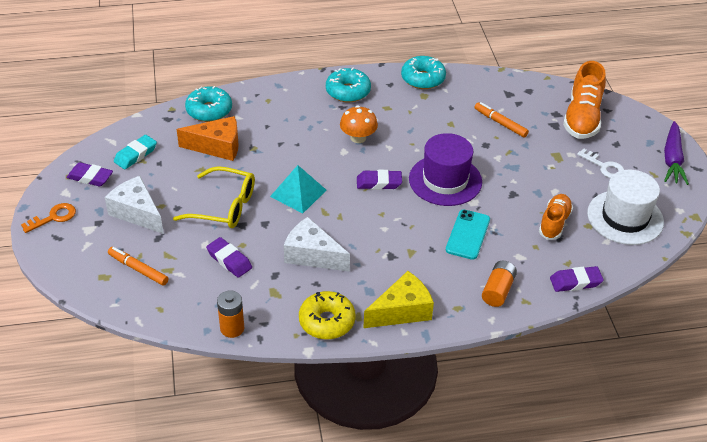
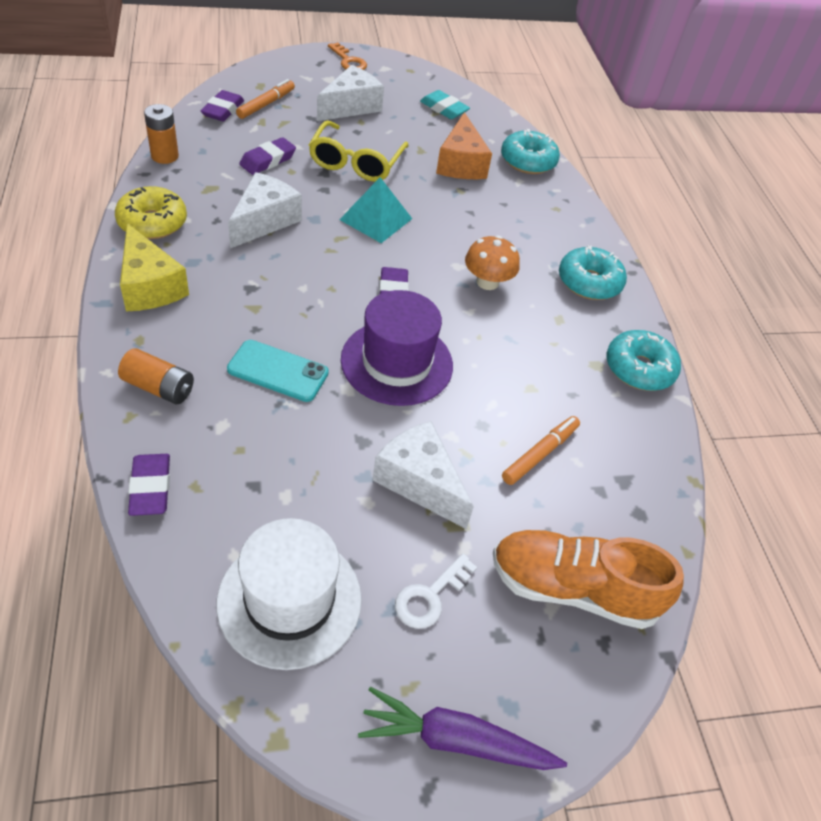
camera: 85 degrees right, 5 degrees up
(90, 177) = (407, 81): purple eraser -> purple eraser (223, 110)
(535, 170) = (419, 482): none -> white cheese
(554, 223) = (289, 485): orange shoe -> none

